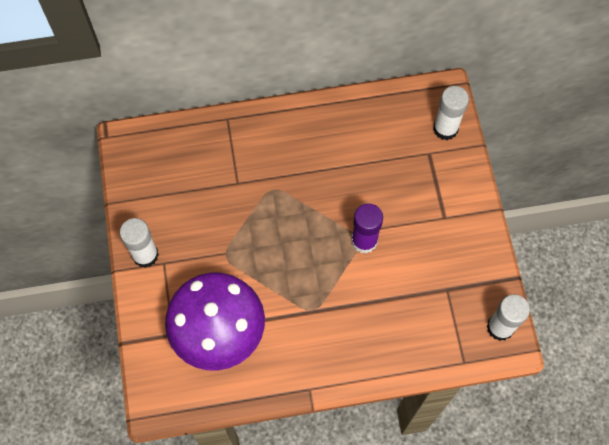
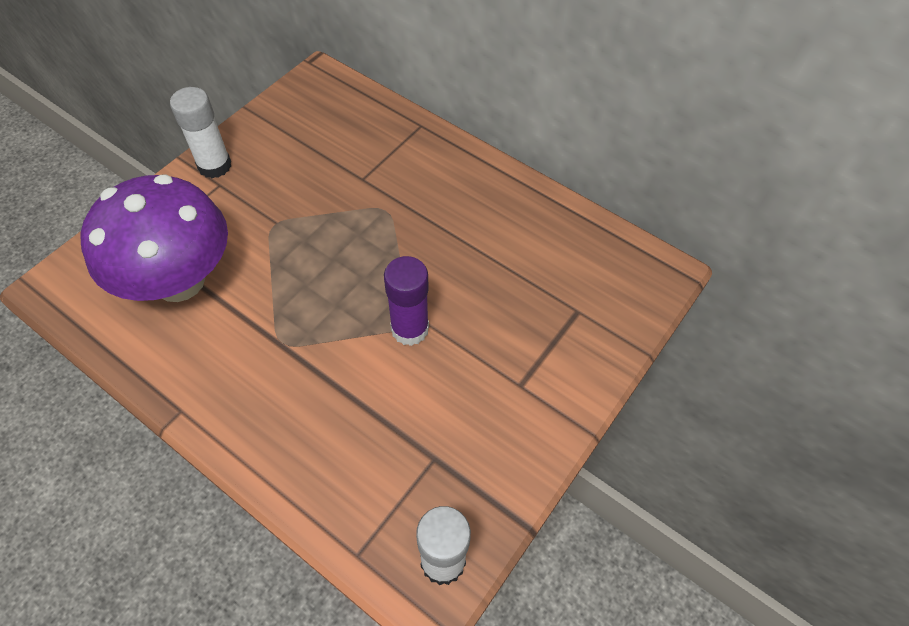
camera: 45 degrees right, 10 degrees down
(445, 129) = (623, 304): white glue stick -> none

